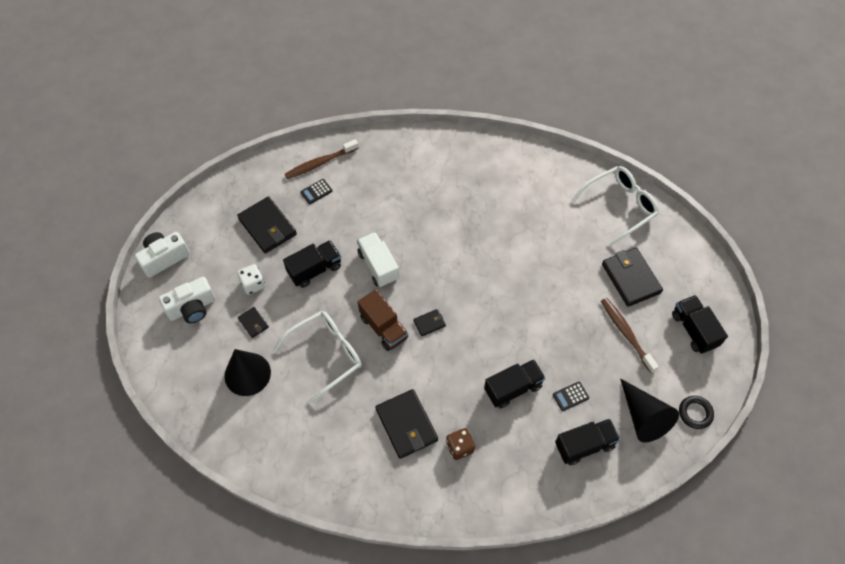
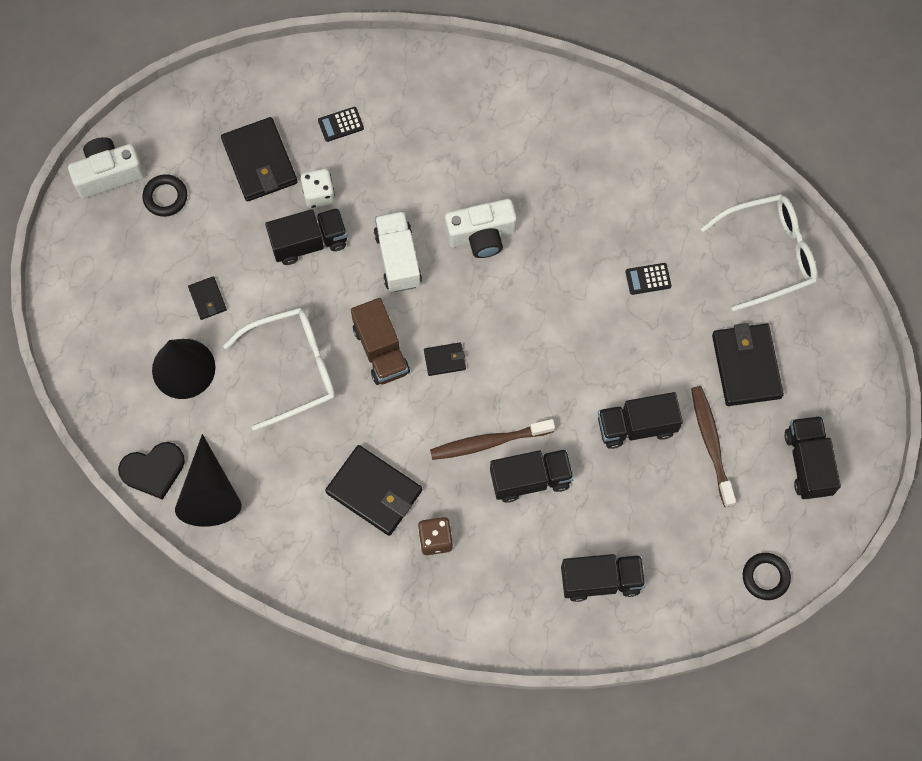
camera: 15 degrees right, 10 degrees up
(192, 308) = (131, 256): white camera -> white camera (481, 235)
(208, 264) = (165, 197): none -> black ring
(242, 451) = (153, 470): none -> black heart
(253, 284) = (220, 243): white dice -> white dice (319, 194)
(320, 163) = (357, 80): brown toothbrush -> brown toothbrush (489, 442)
(406, 425) = (374, 492): black wallet -> black wallet turned 45 degrees counterclockwise
(570, 396) = (604, 510): black calculator -> black calculator (648, 279)
(573, 335) = (636, 426): none -> black truck
(643, 417) = (693, 563): black cone -> black cone (209, 492)

